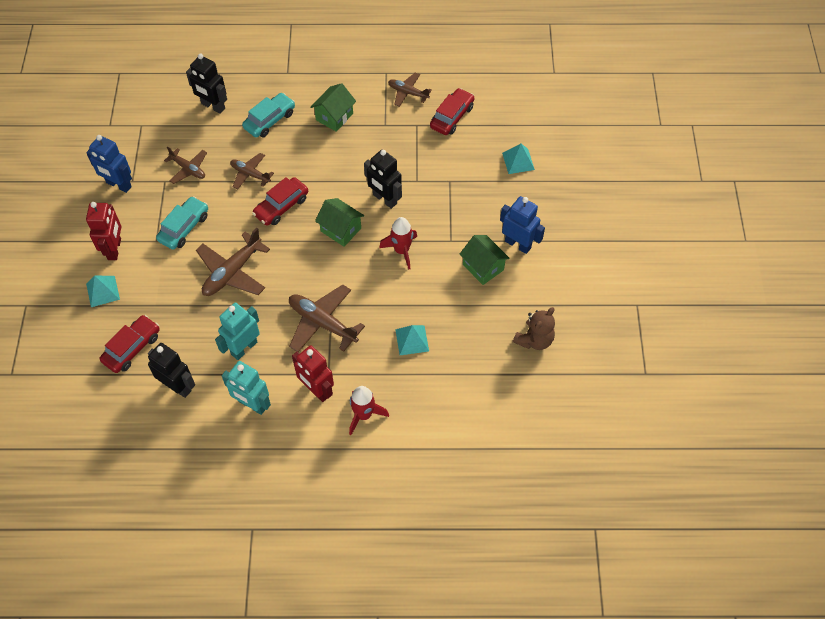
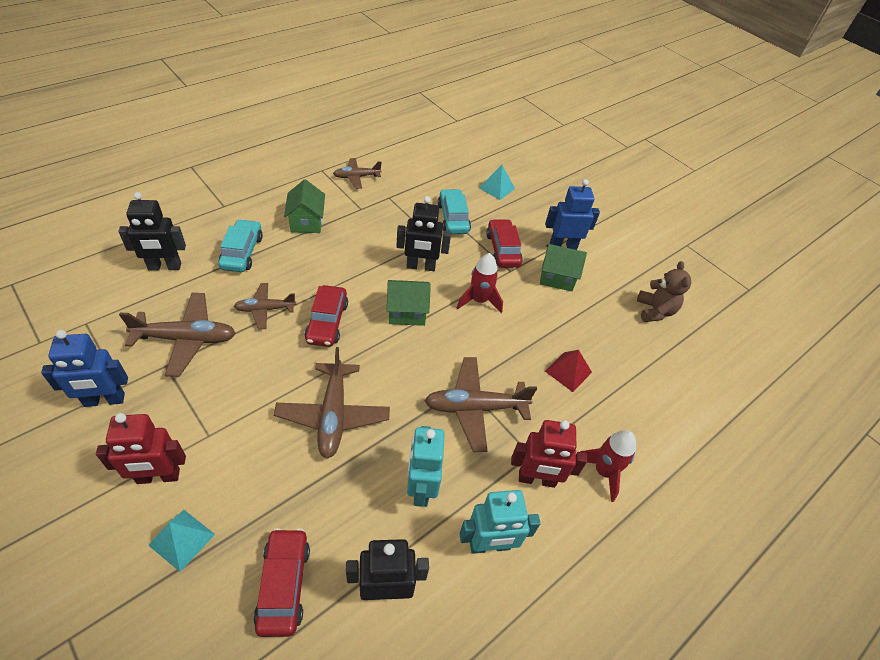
camera: 45 degrees left, 10 degrees down
(115, 249) = (158, 477): red robot -> red robot turned 120 degrees clockwise
(184, 228) = (233, 401): turquoise car -> turquoise car (453, 218)
(188, 169) = (186, 339): brown plane -> brown plane, size x1.63
(412, 340) = (568, 371): turquoise pyramid -> red pyramid
(452, 117) = (412, 179): red car -> red car (503, 250)

